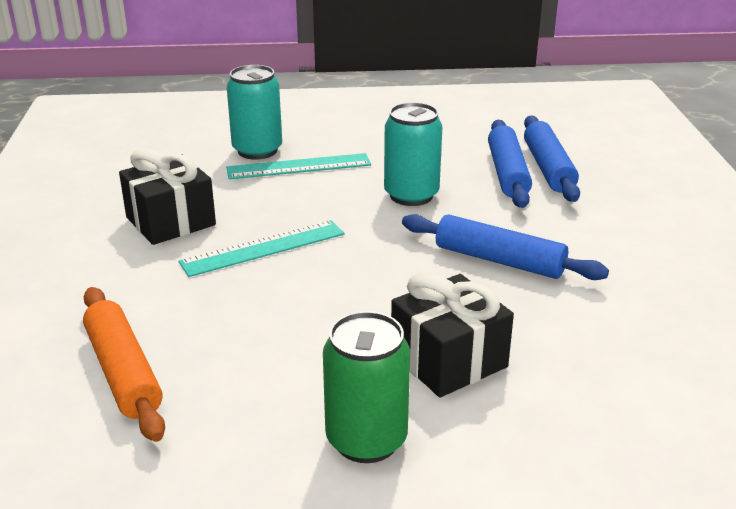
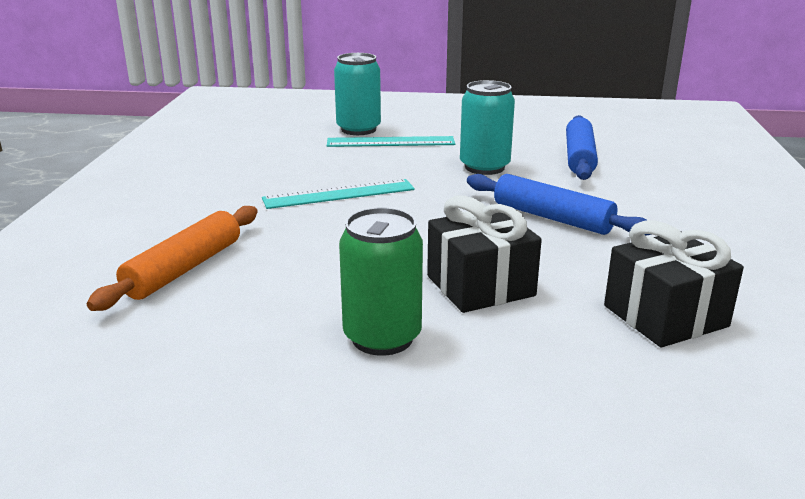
camera: 10 degrees right, 5 degrees down
(124, 372) = (184, 269): orange rolling pin -> orange rolling pin turned 45 degrees clockwise
(171, 221) = (266, 171): black gift -> black gift (665, 316)
(548, 168) = (619, 156): blue rolling pin -> none

